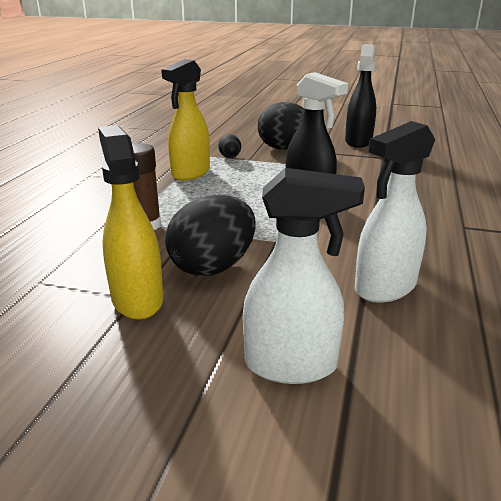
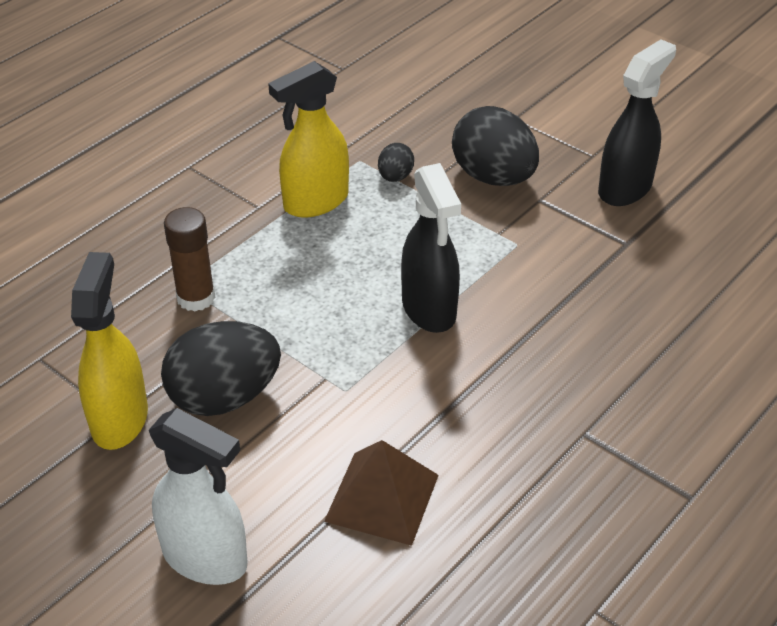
camera: 25 degrees right, 15 degrees up
(384, 288) = (382, 498): white spray bottle -> brown pyramid

